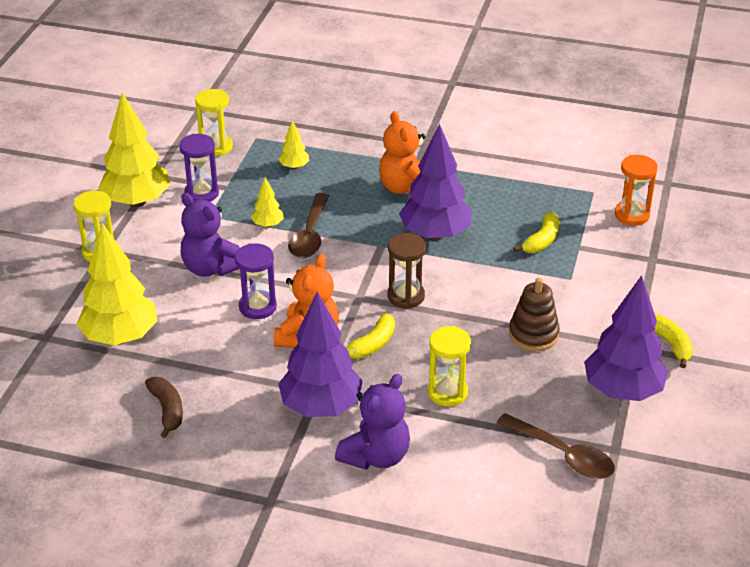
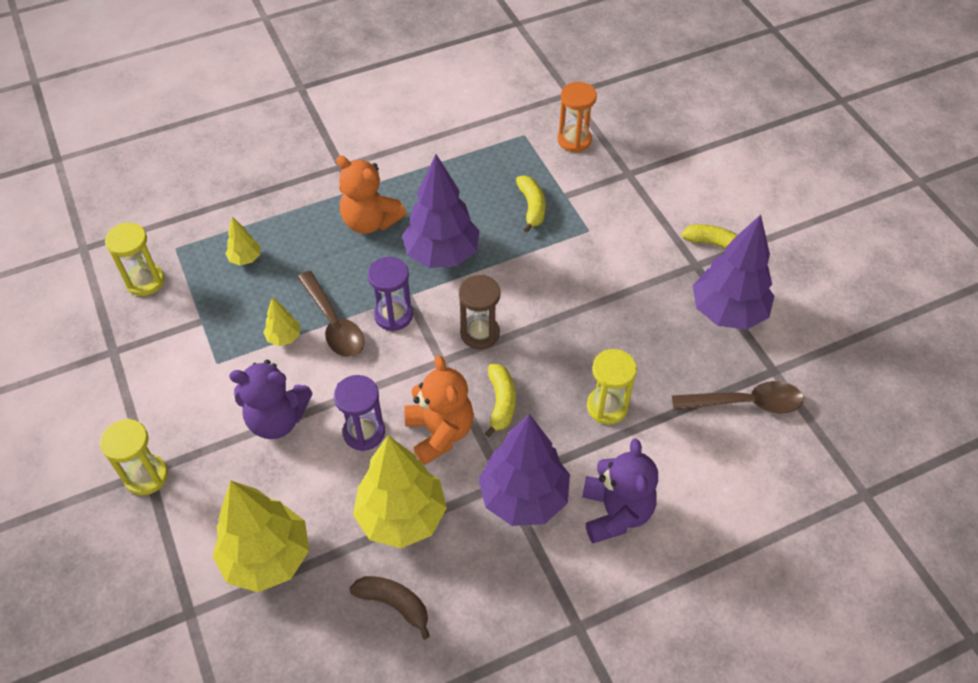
camera: 40 degrees left, 15 degrees up
(137, 202) = (126, 393): yellow tree -> yellow tree (402, 517)
(201, 193) = (184, 342): purple hourglass -> purple hourglass (393, 315)
(533, 334) = (614, 303): brown stacking toy -> none

